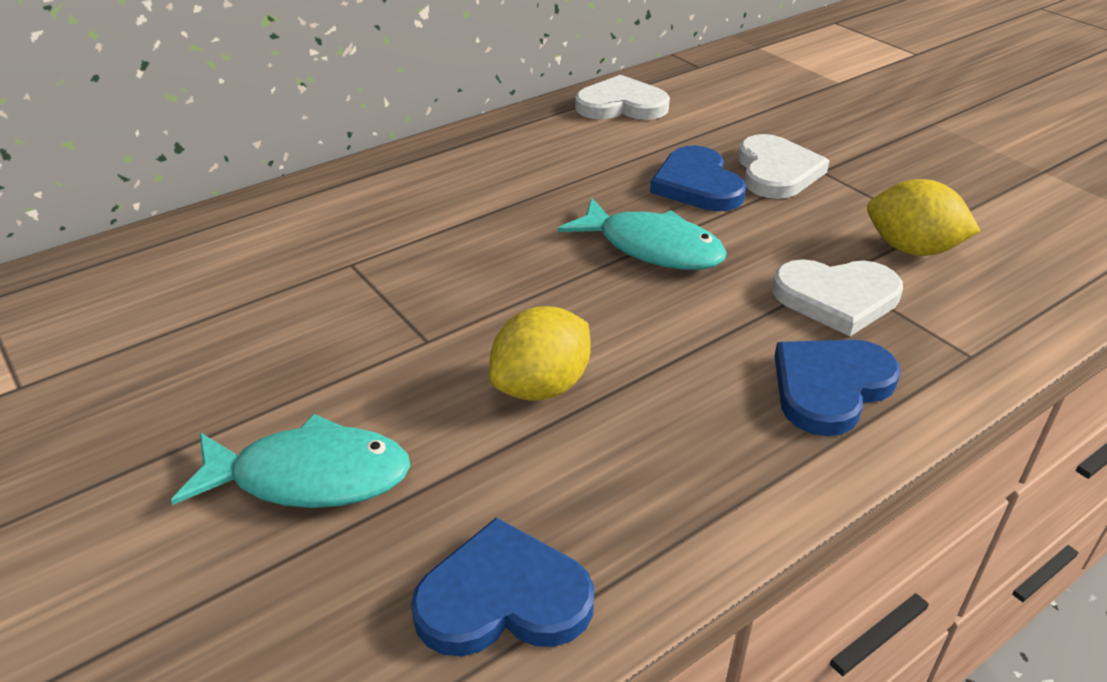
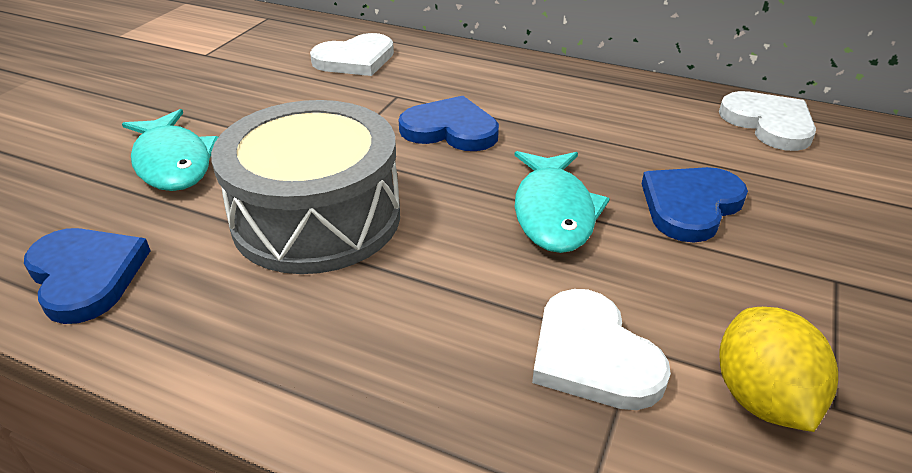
camera: 60 degrees right, 0 degrees up
(541, 387) = (317, 217): yellow lemon -> grey drum
(776, 171) = (786, 248): white heart -> white heart (355, 59)
(830, 387) = (432, 388): blue heart -> blue heart (450, 129)

